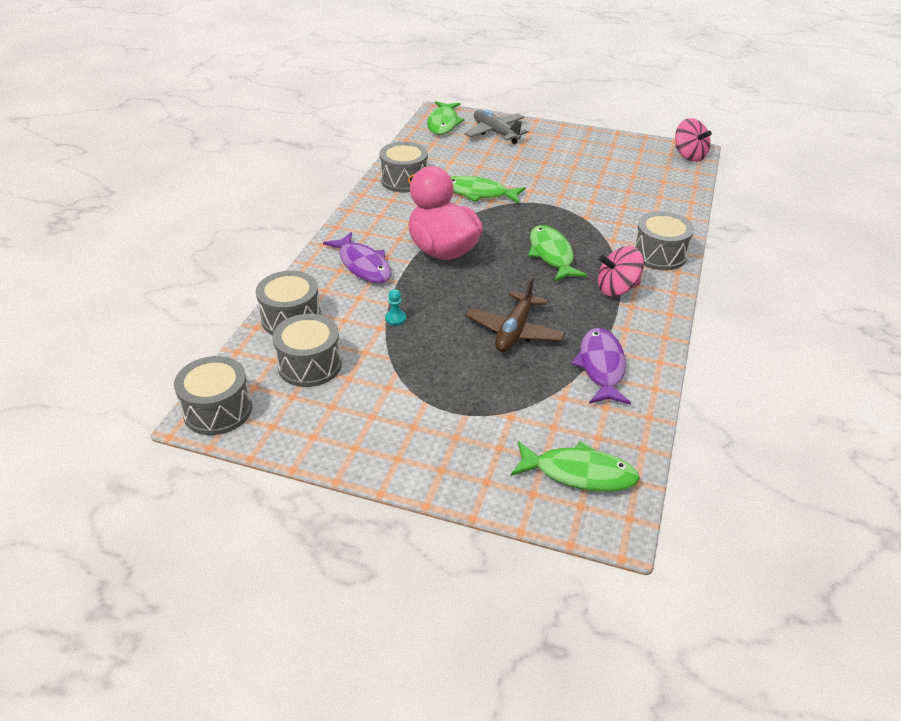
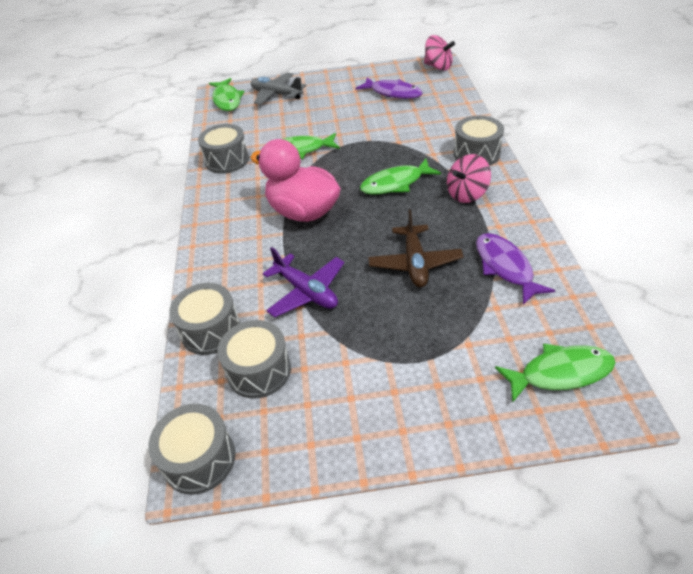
camera: 20 degrees left, 5 degrees up
(363, 265) = (243, 252): purple fish -> purple fish (393, 93)
(395, 318) = (306, 291): turquoise pawn -> purple plane
(551, 255) = (395, 183): green fish -> green fish turned 75 degrees counterclockwise

